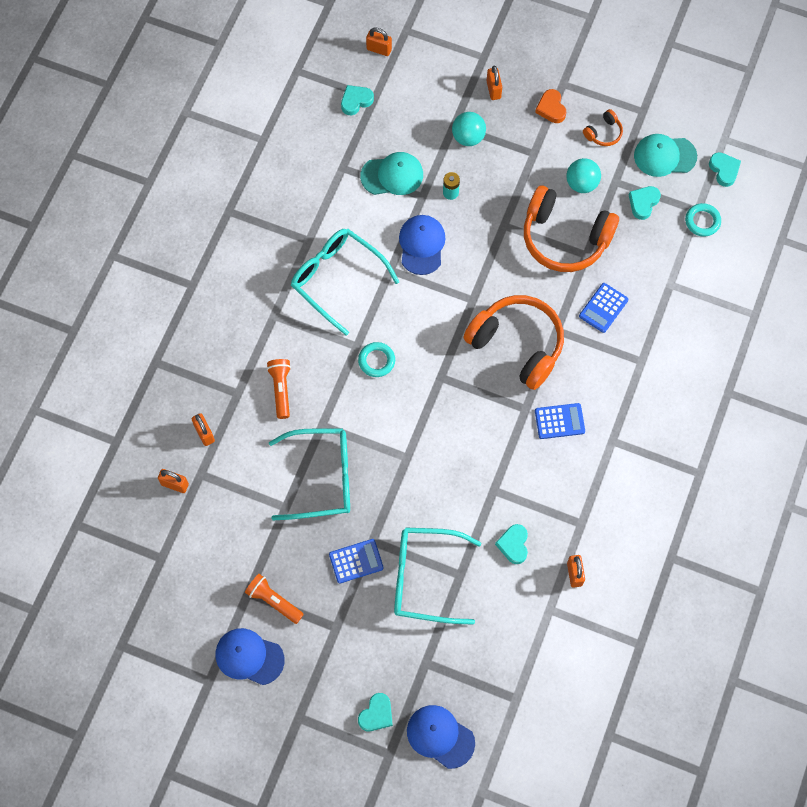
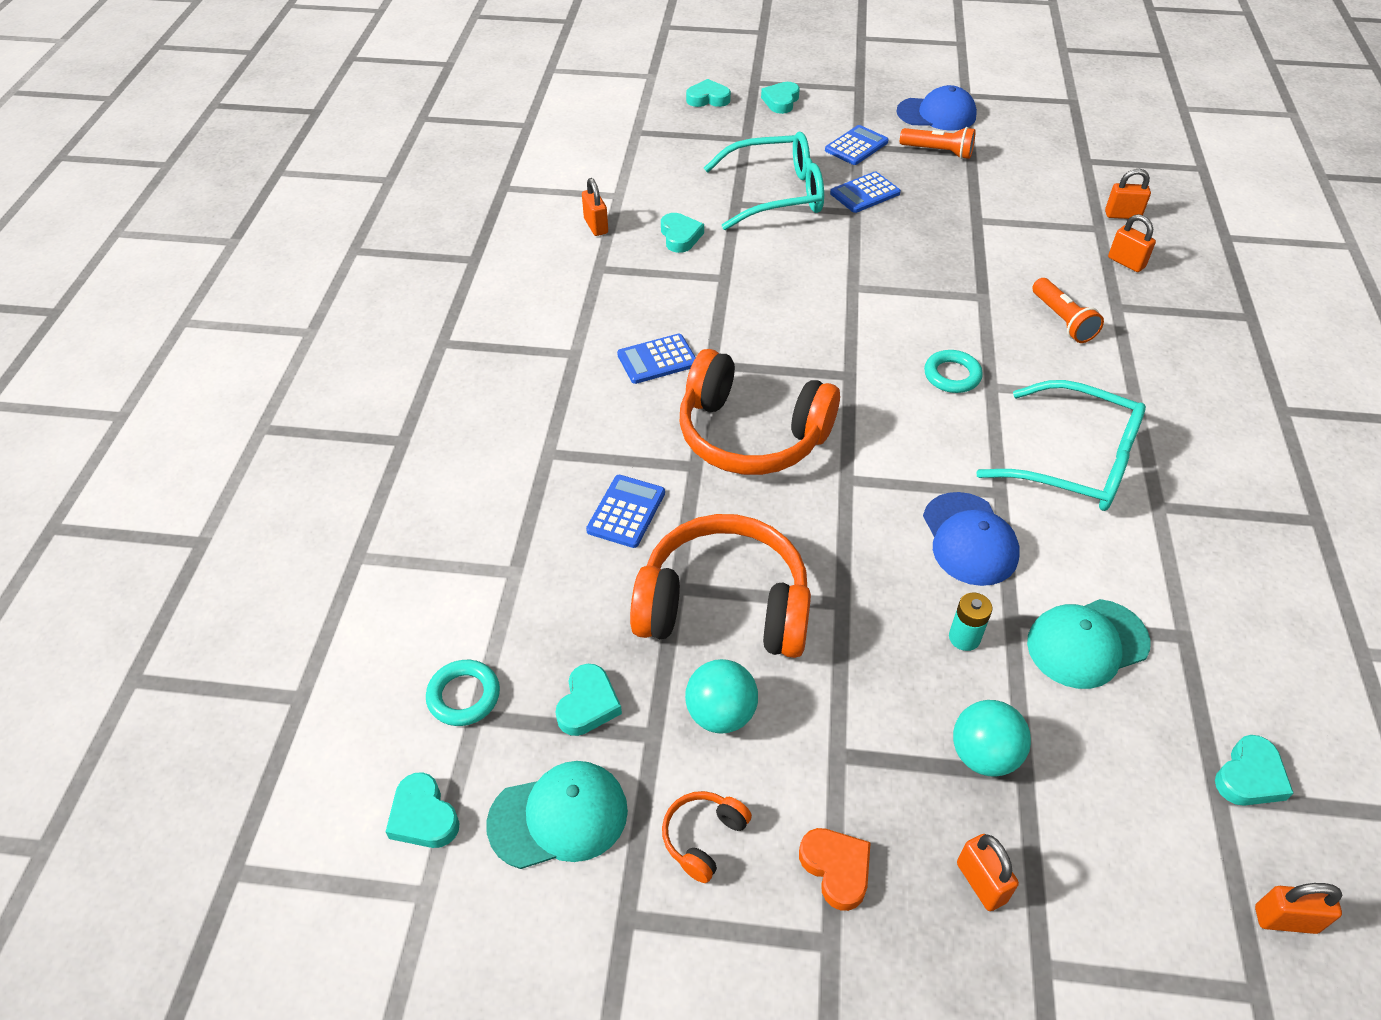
camera: 165 degrees right, 20 degrees down
(322, 478) = (949, 250): turquoise glasses -> none
(337, 627) = (856, 146): none -> blue calculator
(440, 736) = (708, 98): blue cap -> turquoise heart

